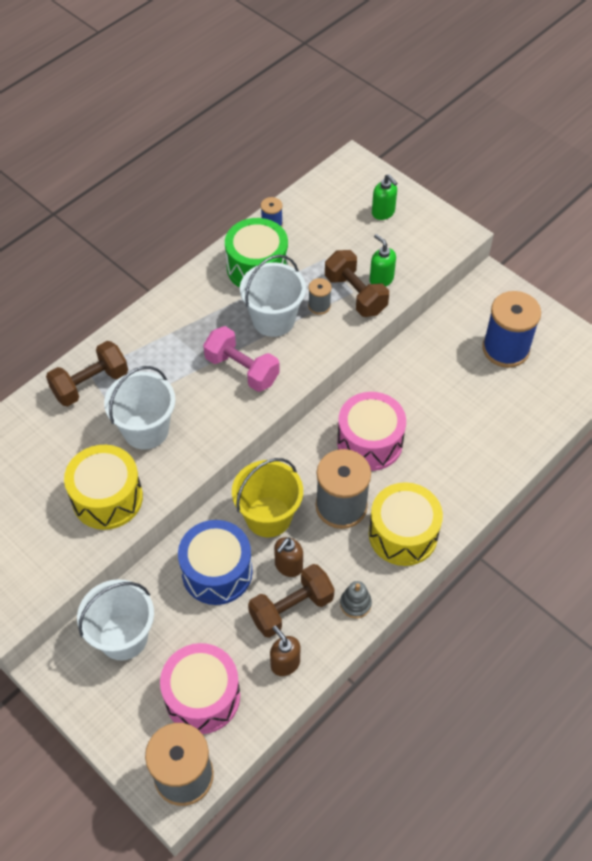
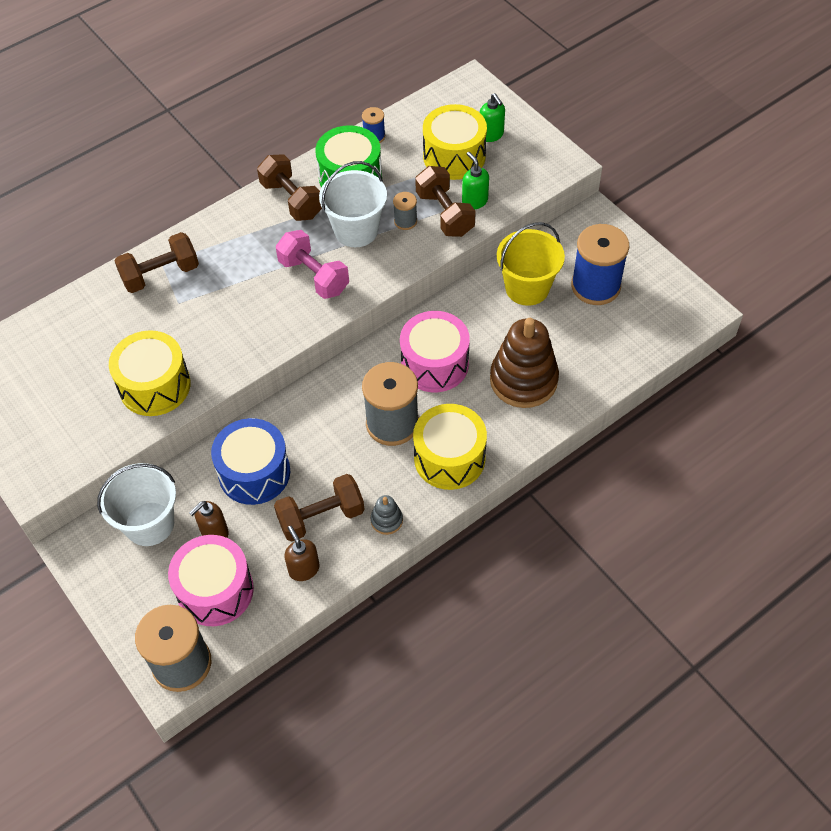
camera: 10 degrees right, 0 degrees up
(146, 430) = (206, 325): white bucket -> none
(204, 295) = (291, 200): none -> brown dumbbell
(268, 516) = (316, 425): yellow bucket -> yellow bucket (527, 288)
(288, 566) = (326, 476): brown soap dispenser -> brown soap dispenser (214, 532)
(352, 237) = (454, 156): none -> yellow drum
(457, 448) = (523, 380): none -> brown stacking toy

